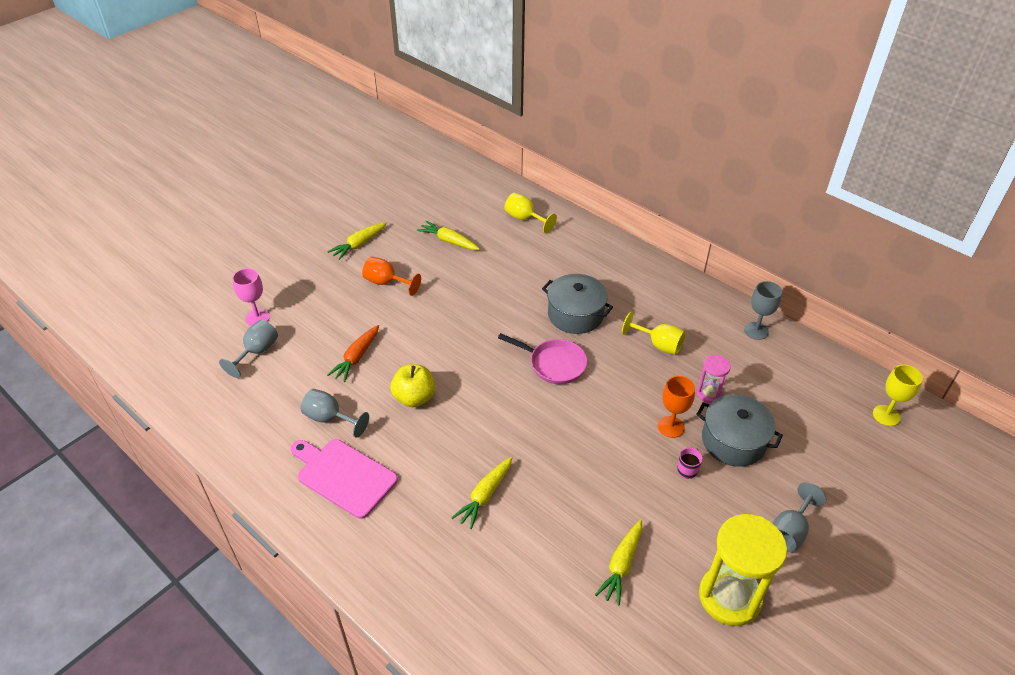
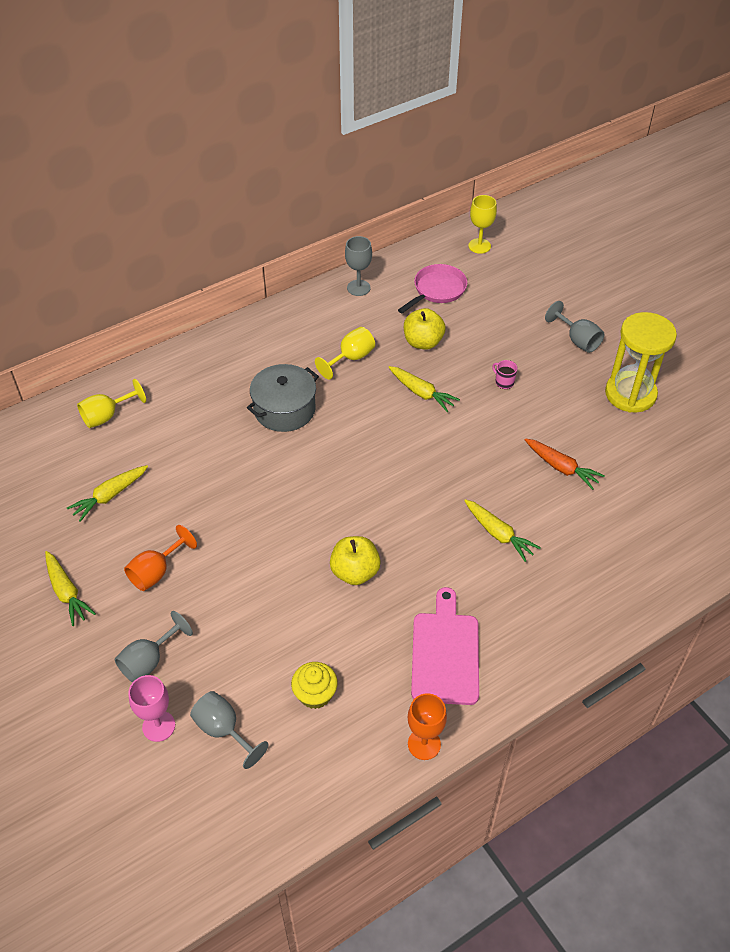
camera: 75 degrees left, 5 degrees up
(293, 397) = (315, 694): none -> yellow cupcake
(330, 418) = (360, 658): grey goblet -> grey goblet (149, 661)
(343, 476) = (445, 653): pink cutting board -> pink cutting board turned 135 degrees clockwise
(356, 357) = (274, 620): orange carrot -> orange carrot (561, 467)
(554, 364) = (348, 443): pink pan -> pink pan (437, 290)
(621, 565) = (591, 452): yellow carrot -> yellow carrot (421, 393)
(671, 427) = (453, 379): orange goblet -> orange goblet (424, 744)
(709, 393) = (423, 342): pink hourglass -> yellow apple
(733, 441) = (481, 343): grey pot -> none

